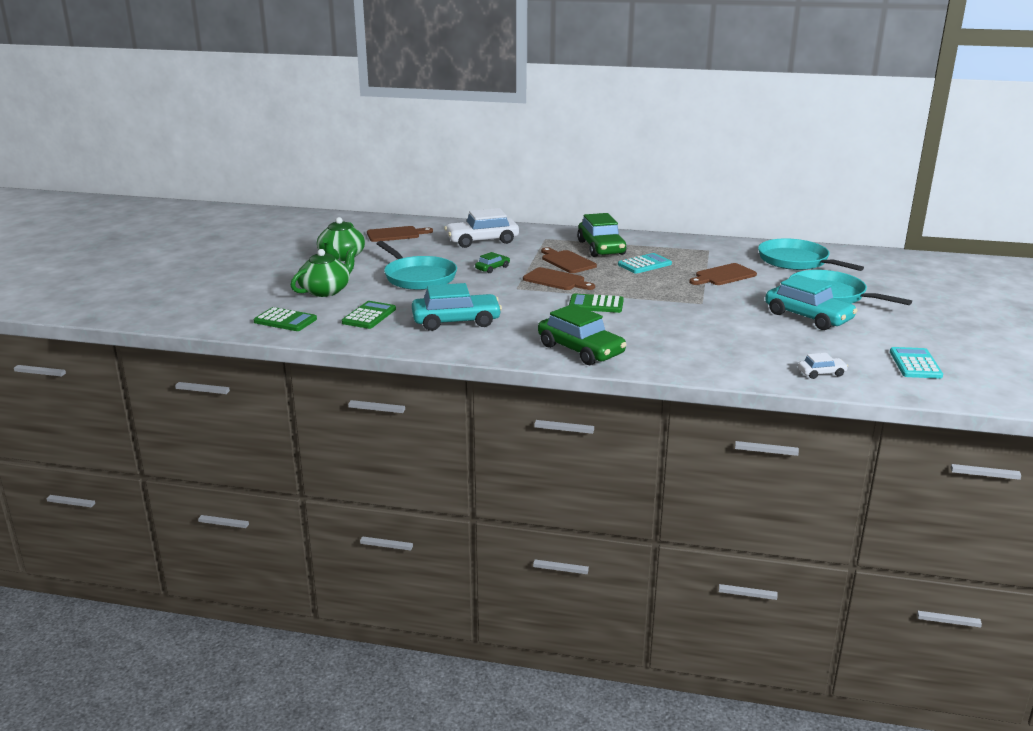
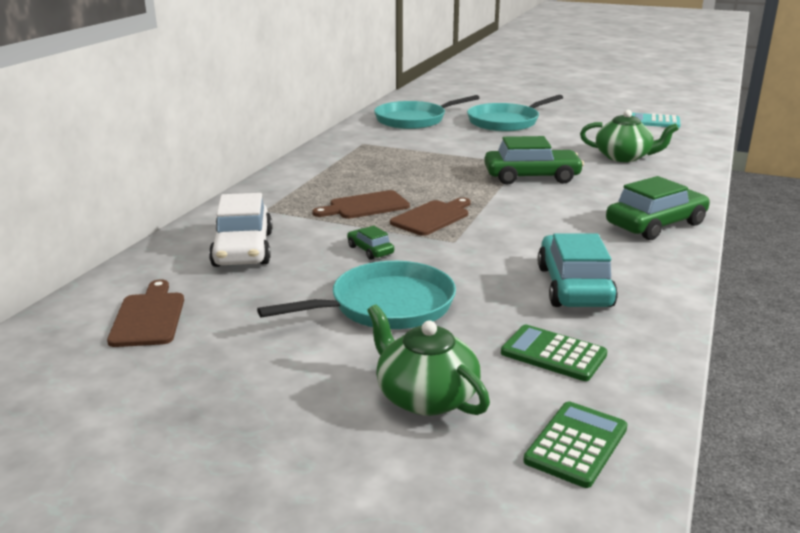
camera: 80 degrees left, 0 degrees up
(341, 257) = (240, 378): green teapot -> green teapot (624, 157)
(596, 304) = (519, 205): green calculator -> none
(601, 248) = (325, 185): green car -> green car (531, 177)
(644, 264) = (395, 172): turquoise calculator -> none
(723, 275) = (444, 147): brown cutting board -> none
(808, 317) = (557, 134): turquoise car -> none
(821, 373) = (682, 147): white car -> none

